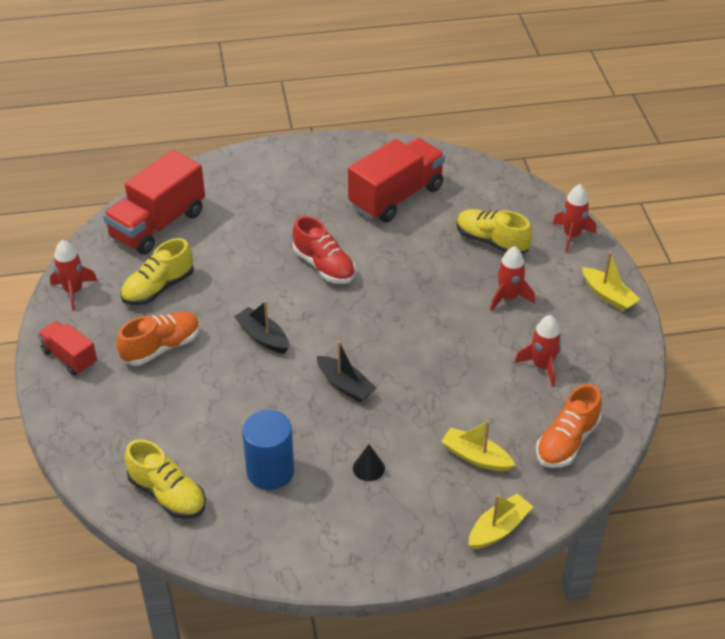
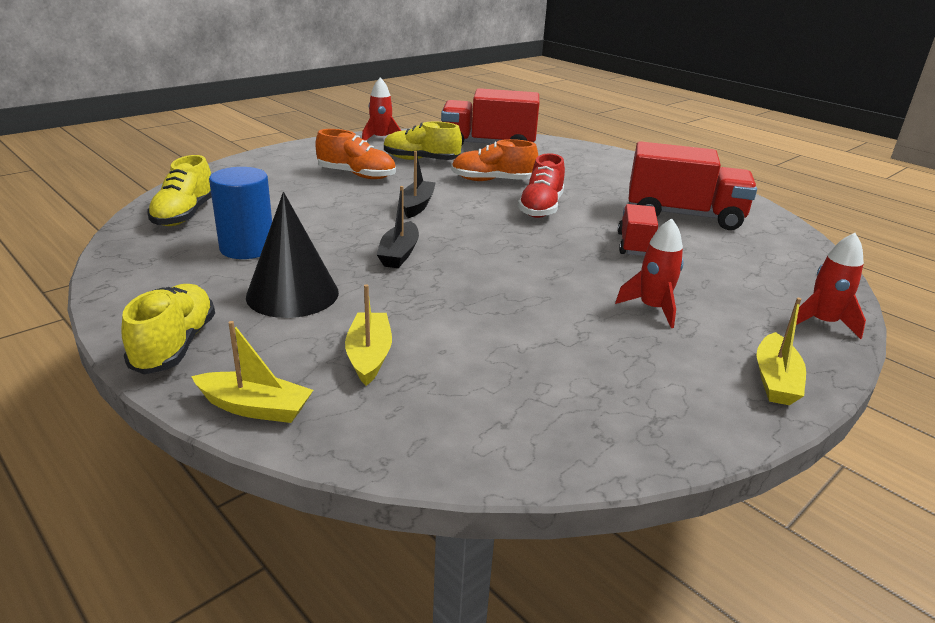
camera: 55 degrees right, 15 degrees down
(70, 357) = (311, 152): red truck -> red truck (634, 245)
(368, 468) = (292, 294): black cone -> black cone, size x2.25
(491, 241) = (717, 276): yellow shoe -> yellow shoe (175, 345)
(542, 366) = (577, 362): red rocket -> none
(567, 442) = (466, 421): orange shoe -> orange shoe (492, 181)

